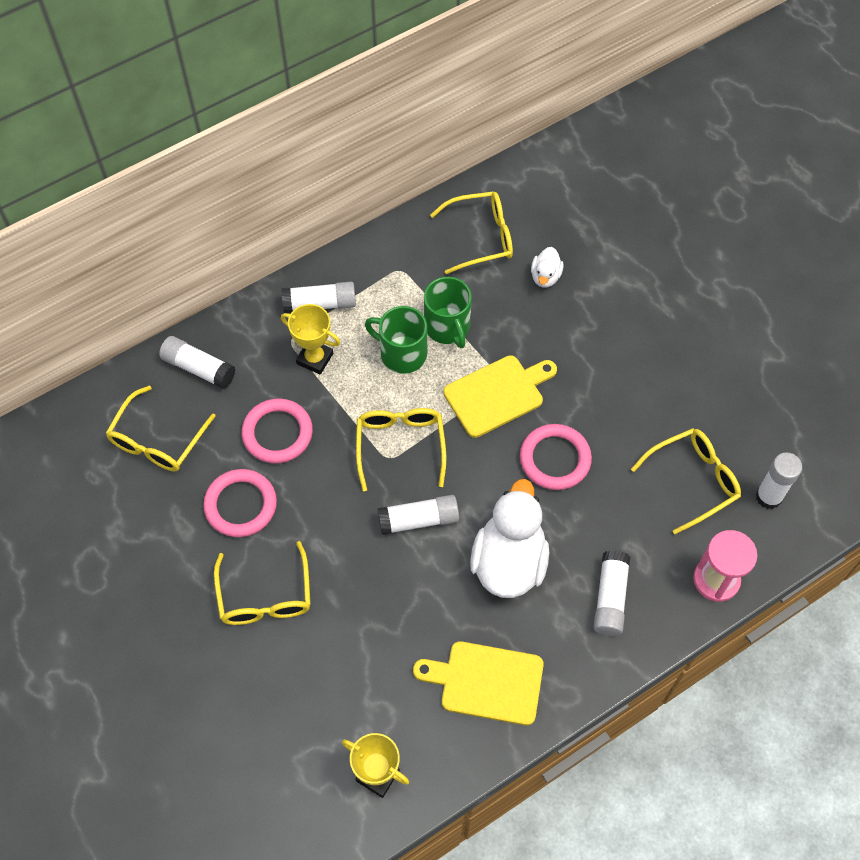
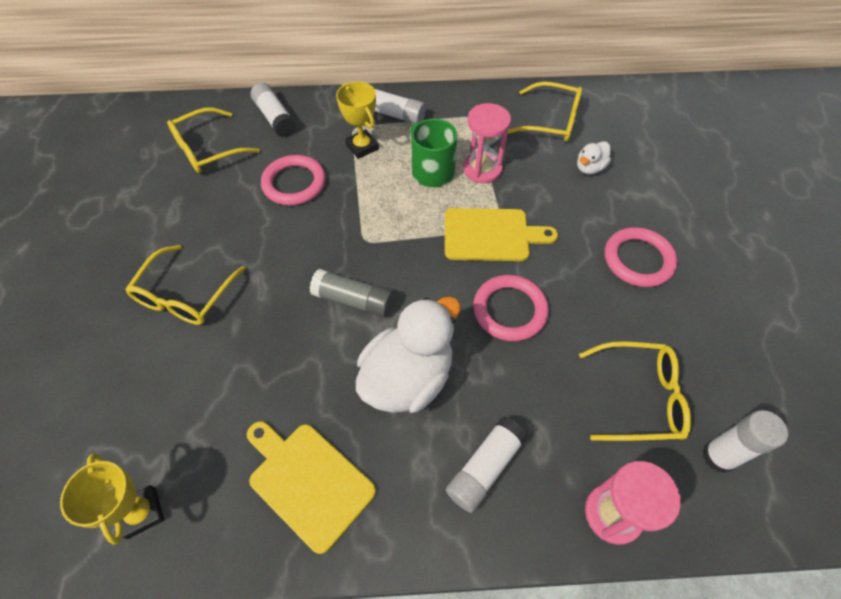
camera: 30 degrees right, 5 degrees down
(240, 505) = (225, 219): pink ring -> pink ring (638, 260)
(400, 446) = (381, 236): yellow glasses -> none
(418, 520) = (354, 300): white glue stick -> grey glue stick
(447, 327) = (482, 169): green mug -> pink hourglass

